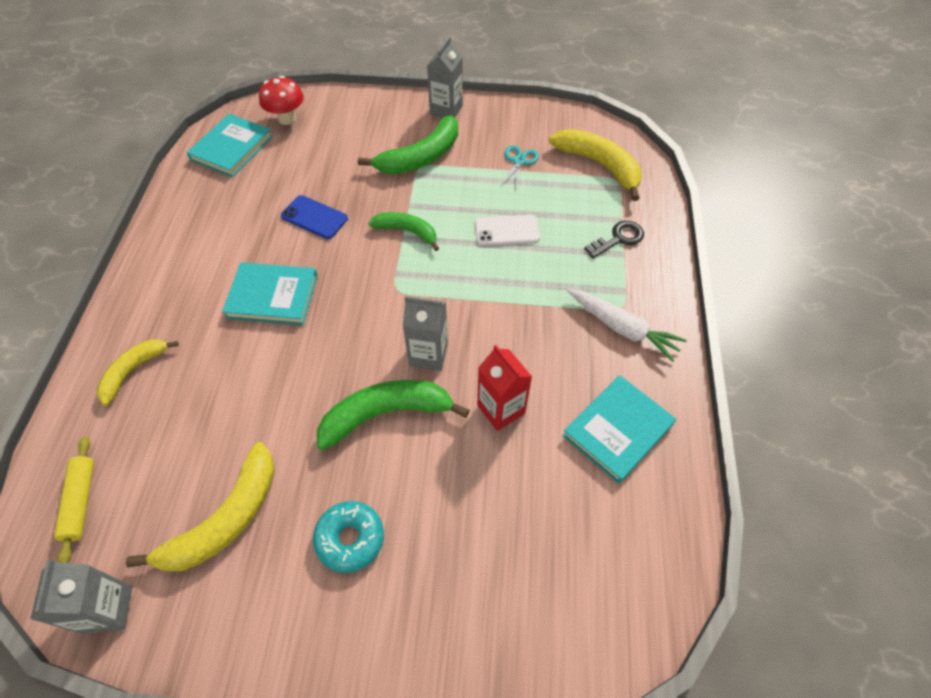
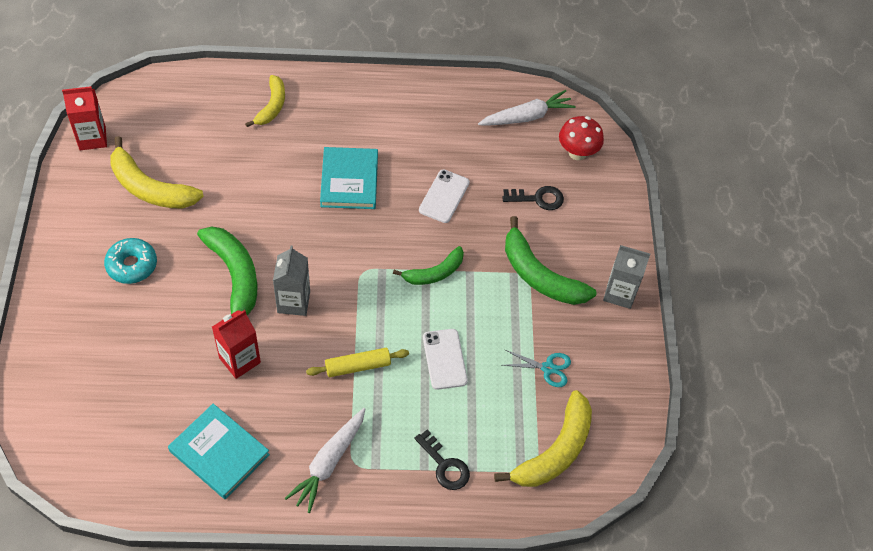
camera: 80 degrees right, 0 degrees up
(81, 501) = (166, 104): yellow rolling pin -> yellow rolling pin (358, 366)
(108, 609) = (92, 138): grey carton -> red carton
(133, 371) = (272, 106): yellow banana -> yellow banana turned 75 degrees clockwise
(231, 148) = (526, 117): turquoise book -> white carrot
(314, 217) = (444, 196): blue phone -> white phone
(333, 150) = (538, 198): none -> black key
(407, 231) = (434, 273): green banana -> green banana turned 45 degrees clockwise

